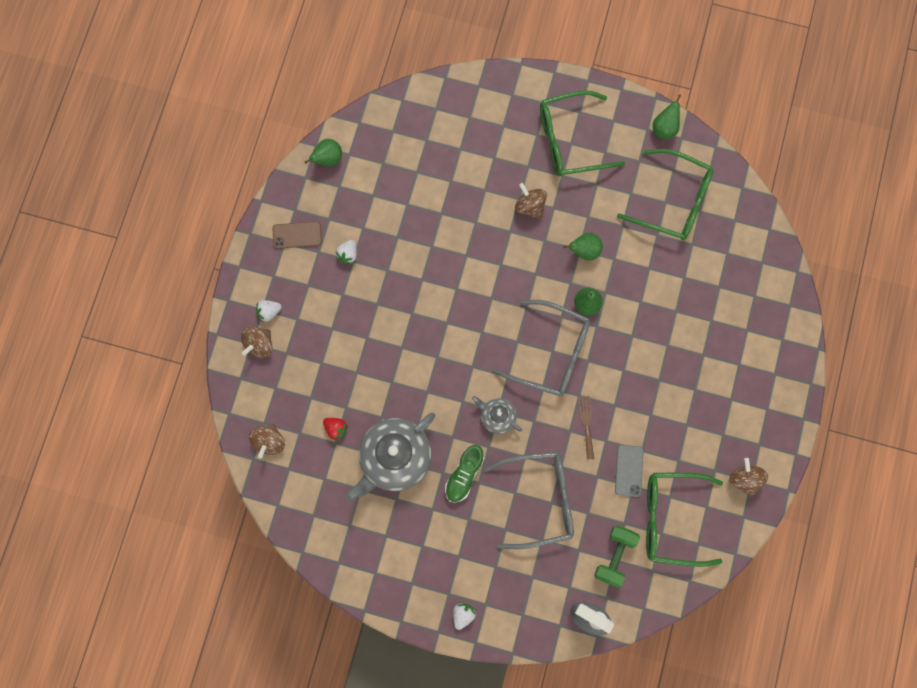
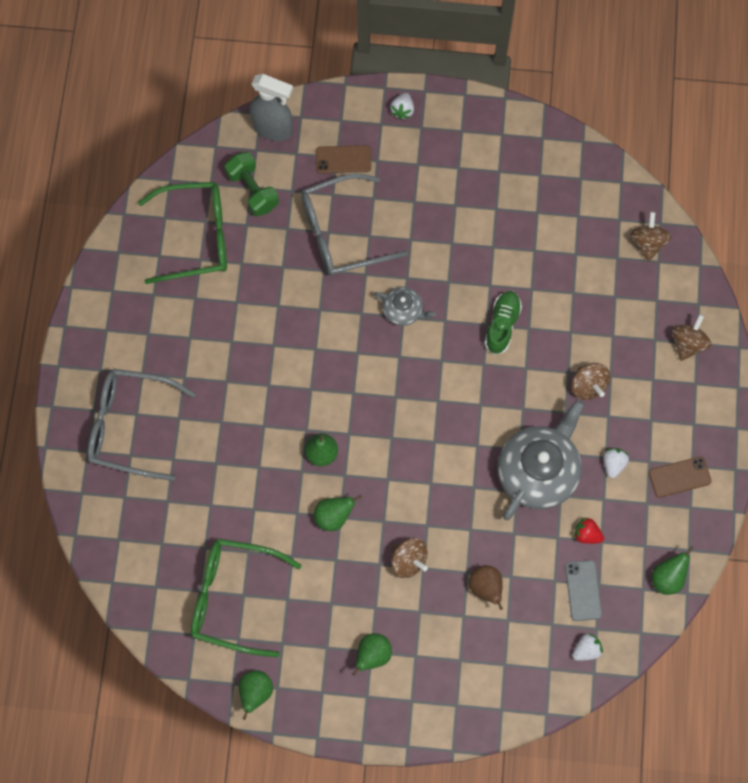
camera: 170 degrees right, 5 degrees down
(269, 312) = (687, 382): white strawberry -> white strawberry (586, 650)
(336, 429) = (578, 268): red strawberry -> red strawberry (586, 534)
(394, 458) = (507, 249): grey teapot -> grey teapot (538, 472)
(464, 475) = (428, 244): green shoe -> green shoe (502, 325)
(472, 175) = (486, 588): none -> brown pear
(527, 573) = (343, 159): none -> brown phone
(551, 353) = (353, 390): grey glasses -> grey glasses (130, 426)
(570, 140) = (372, 655): green glasses -> green pear
(586, 424) = (302, 319): brown fork -> none
(614, 556) = (252, 190): green dumbbell -> green dumbbell turned 45 degrees counterclockwise
(629, 470) = (248, 278): grey phone -> grey phone (583, 590)
(745, 479) = (120, 290): brown spinning top -> brown spinning top (588, 386)

